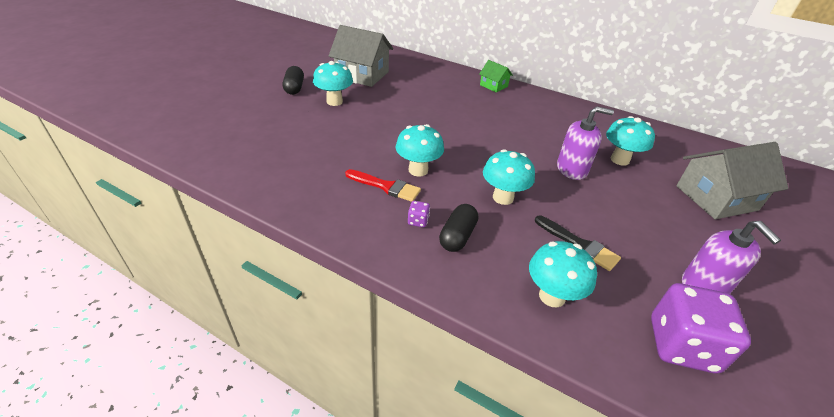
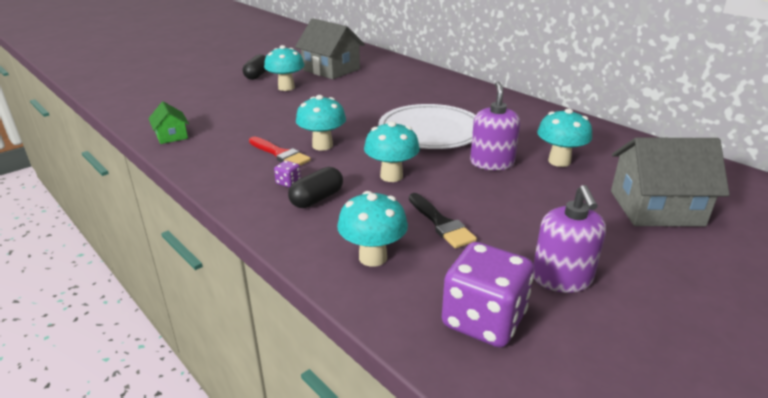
camera: 20 degrees right, 10 degrees down
(493, 86) = (465, 87): green house -> green house (171, 136)
(500, 140) = (430, 131): none -> white plate
(572, 169) = (491, 163): purple soap dispenser -> purple soap dispenser turned 105 degrees counterclockwise

